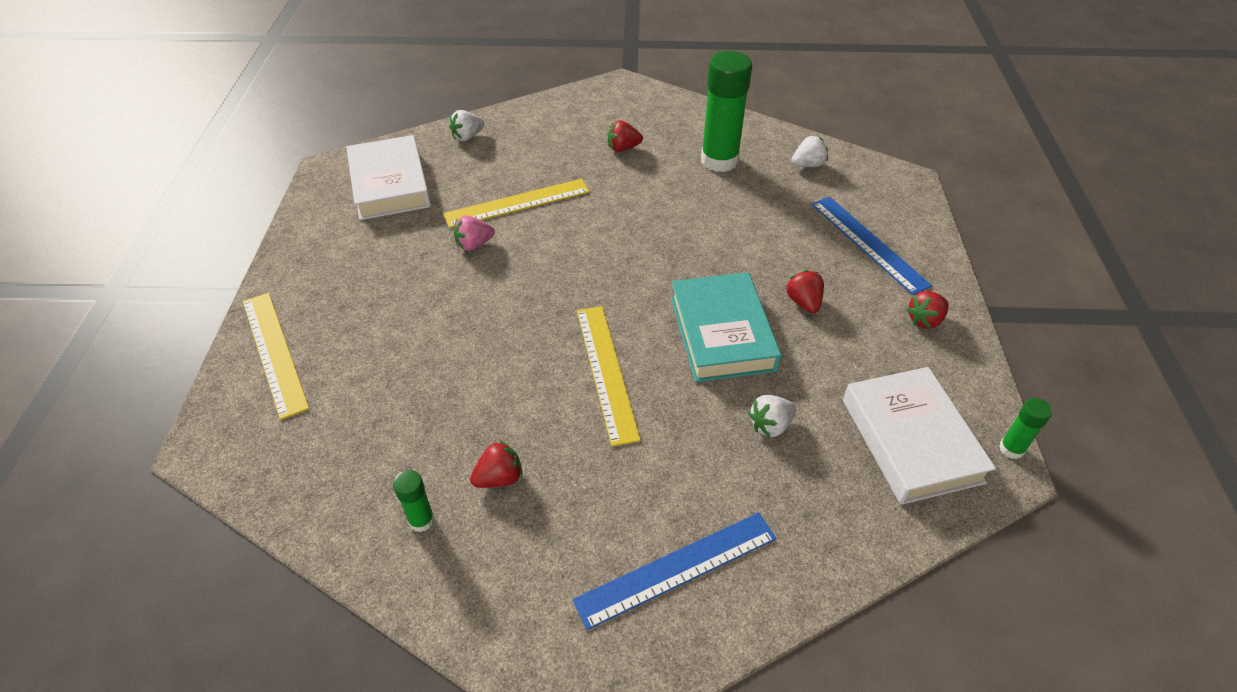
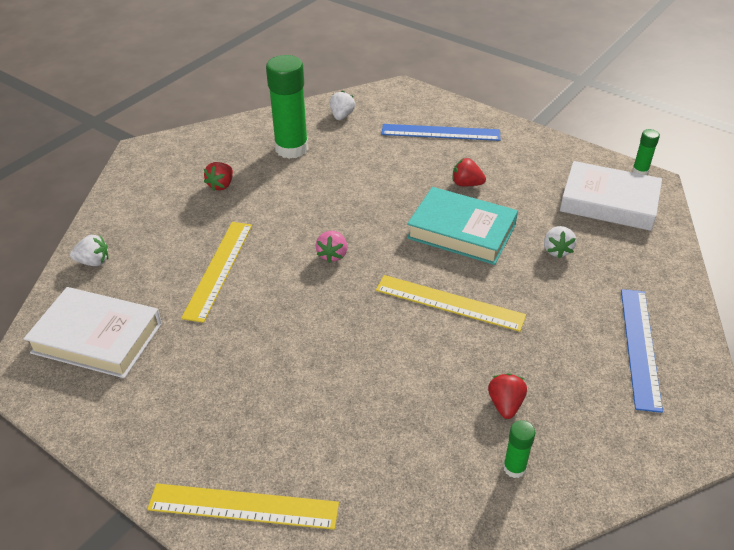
camera: 55 degrees left, 5 degrees down
(467, 137) = (93, 262): white strawberry -> white strawberry turned 90 degrees counterclockwise
(474, 244) = (241, 316): pink strawberry -> pink strawberry (332, 255)
(925, 320) = (523, 147): red strawberry -> none

